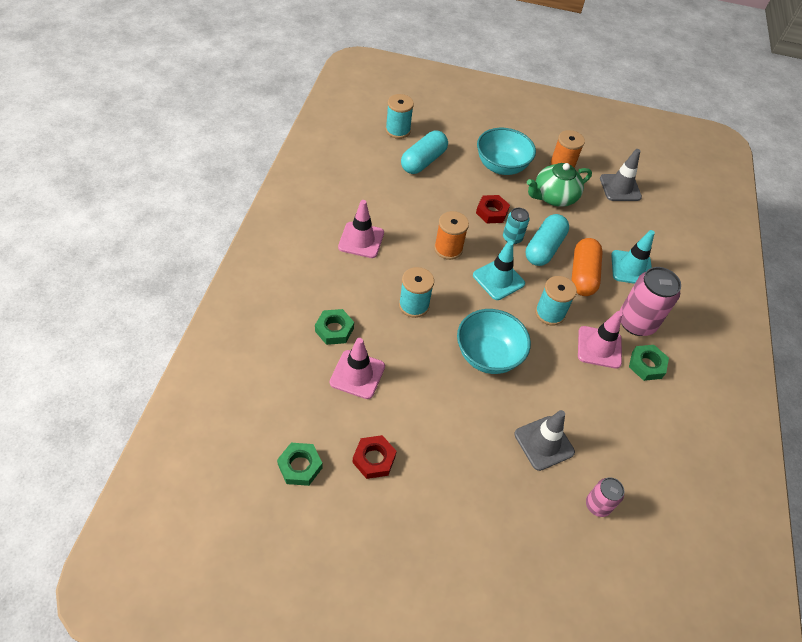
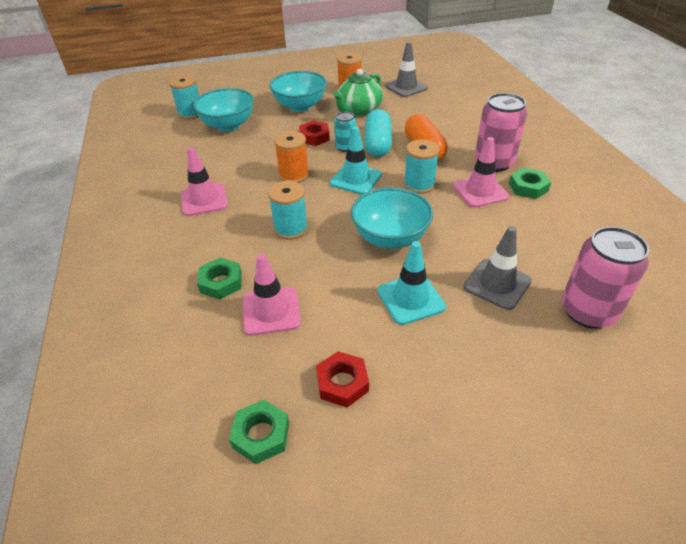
camera: 20 degrees left, 10 degrees down
(423, 161) = (228, 125): turquoise capsule -> turquoise bowl
(597, 505) = (587, 311): pink can -> pink can, size x1.82
(631, 268) = (458, 130): turquoise traffic cone -> turquoise traffic cone (410, 299)

